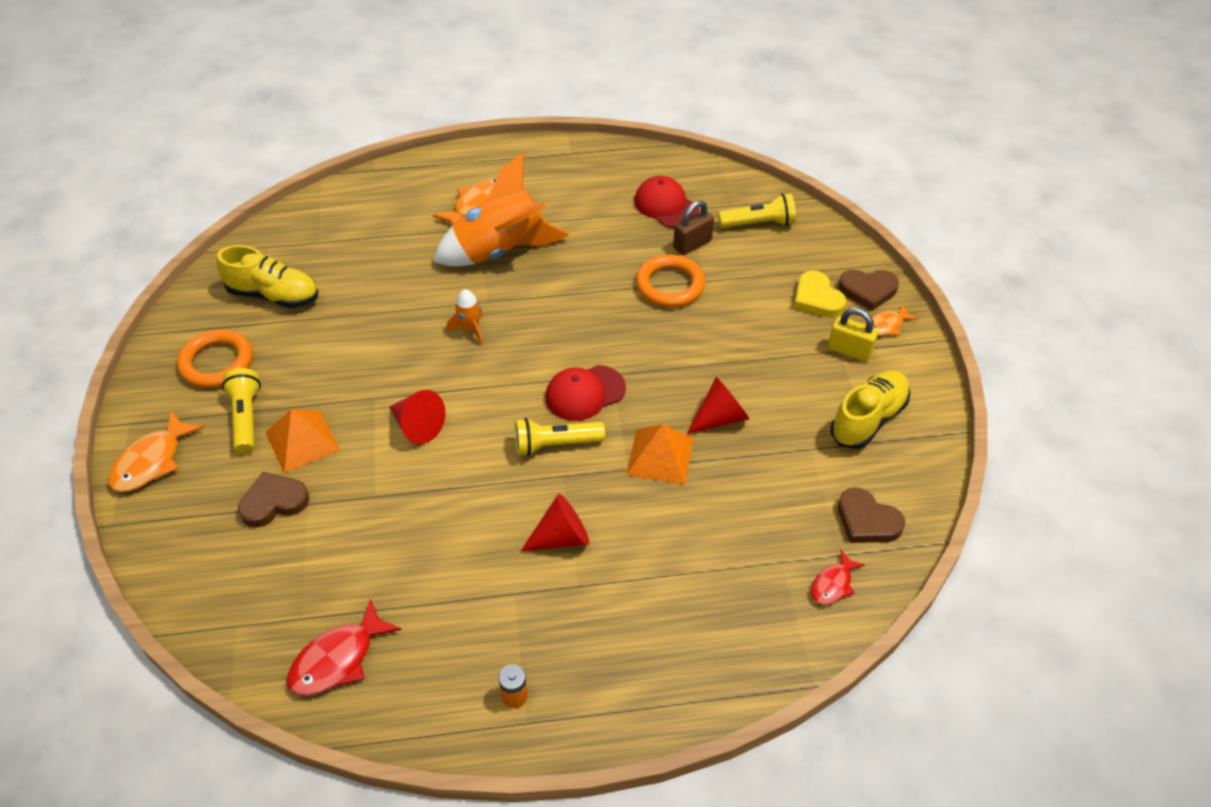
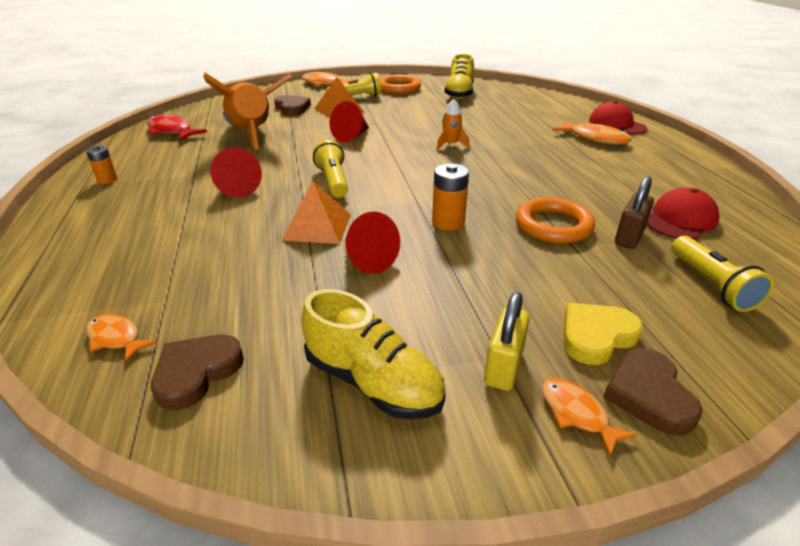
camera: 85 degrees right, 15 degrees down
(501, 251) = (546, 149): orange rocket -> orange rocket (252, 134)
(585, 393) = (391, 190): red cap -> red cap (616, 124)
(659, 355) = (448, 222): none -> orange battery
(692, 244) = (629, 237): brown padlock -> brown padlock turned 75 degrees clockwise
(833, 584) = (116, 338): red fish -> orange fish

